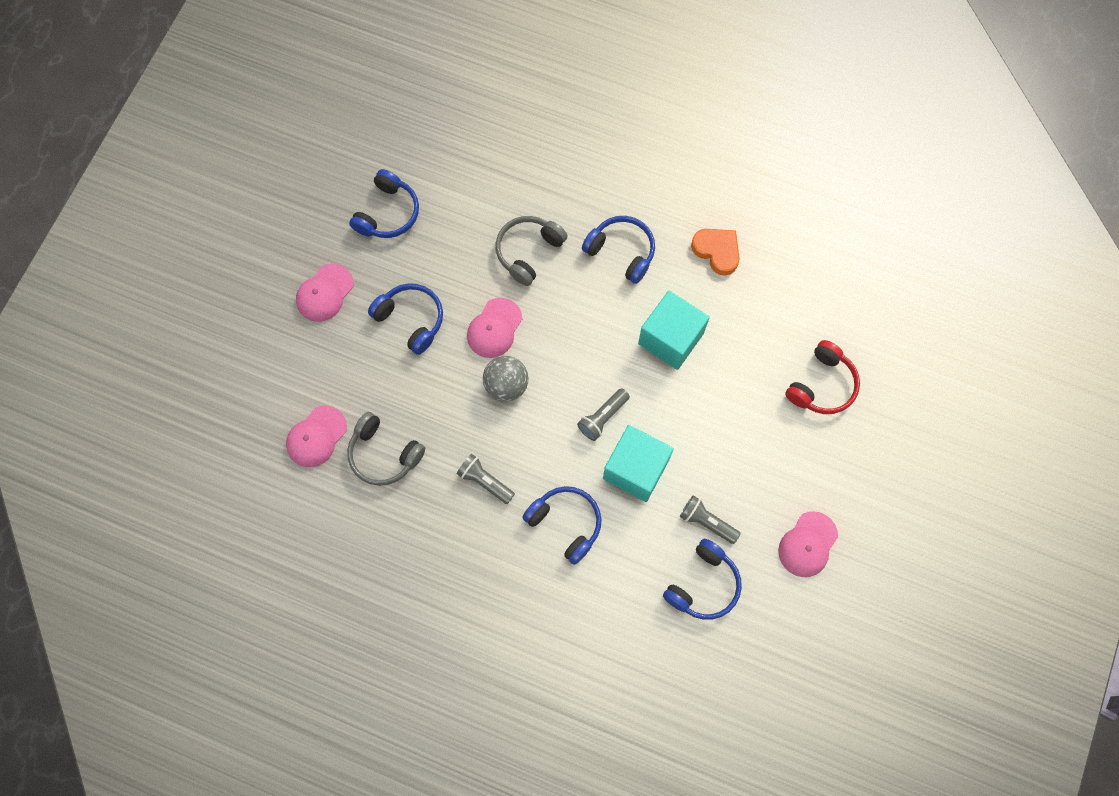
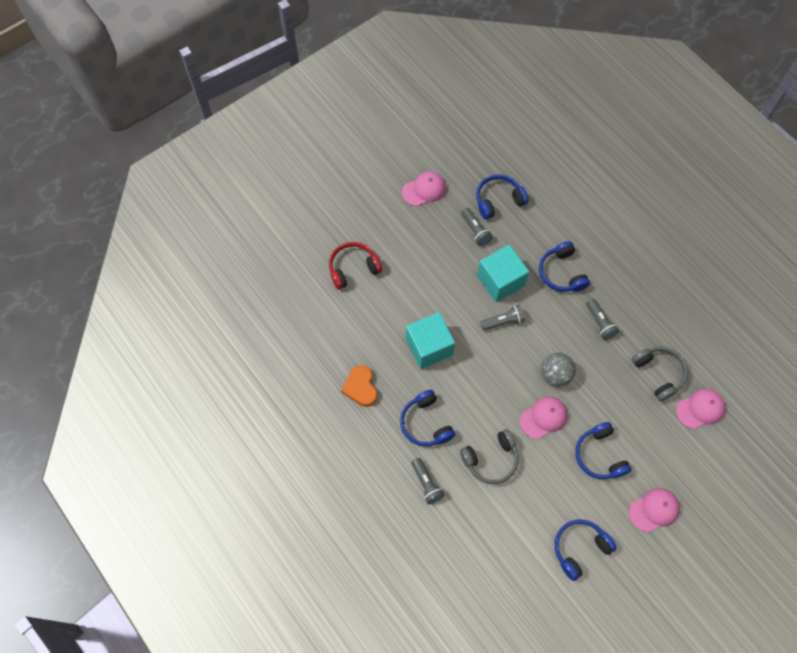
camera: 150 degrees left, 5 degrees down
(583, 192) = (426, 483): none -> grey flashlight

